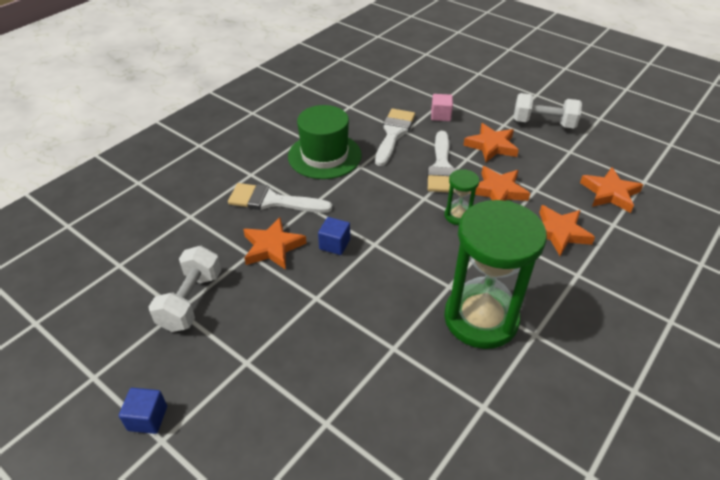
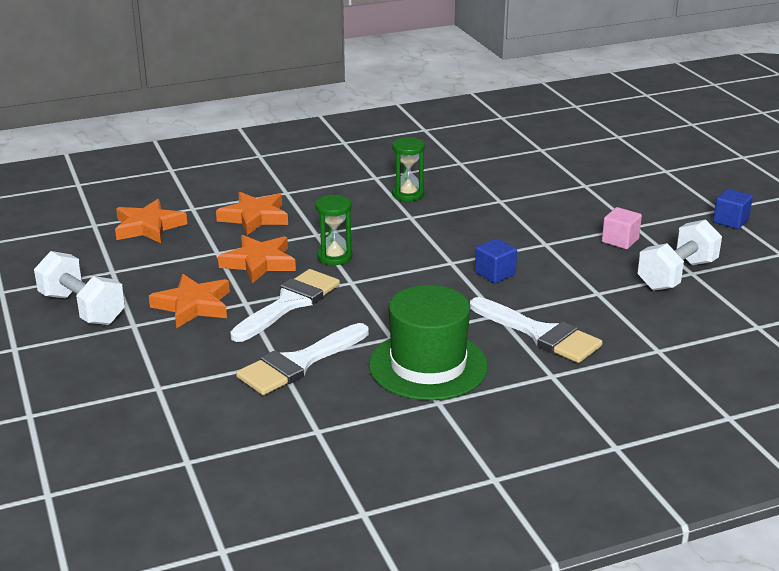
camera: 150 degrees left, 15 degrees down
(272, 247) = (567, 291): orange star -> none
(440, 115) = (198, 365): pink cube -> pink cube (620, 240)
(481, 318) = (408, 194): green hourglass -> green hourglass, size x0.45

